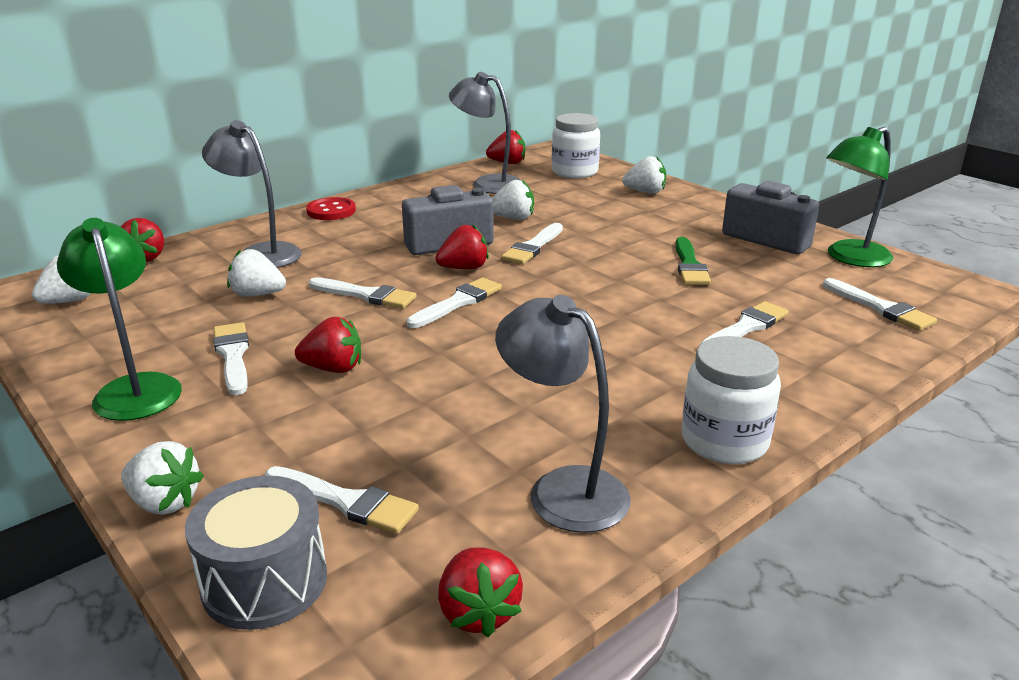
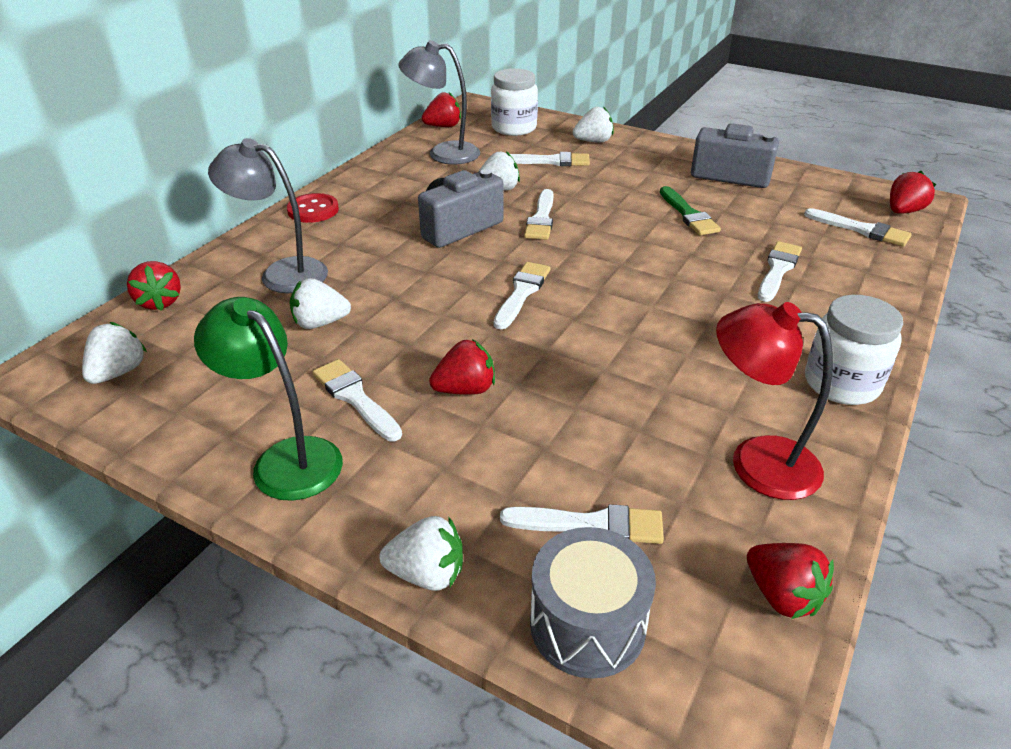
camera: 20 degrees left, 10 degrees up
(366, 295) = (429, 302): white brush -> white brush (551, 161)
(464, 268) = (497, 254): red strawberry -> red strawberry (903, 211)
(562, 489) = (756, 461): grey lamp -> red lamp
(850, 258) = (805, 184): green lamp -> none

